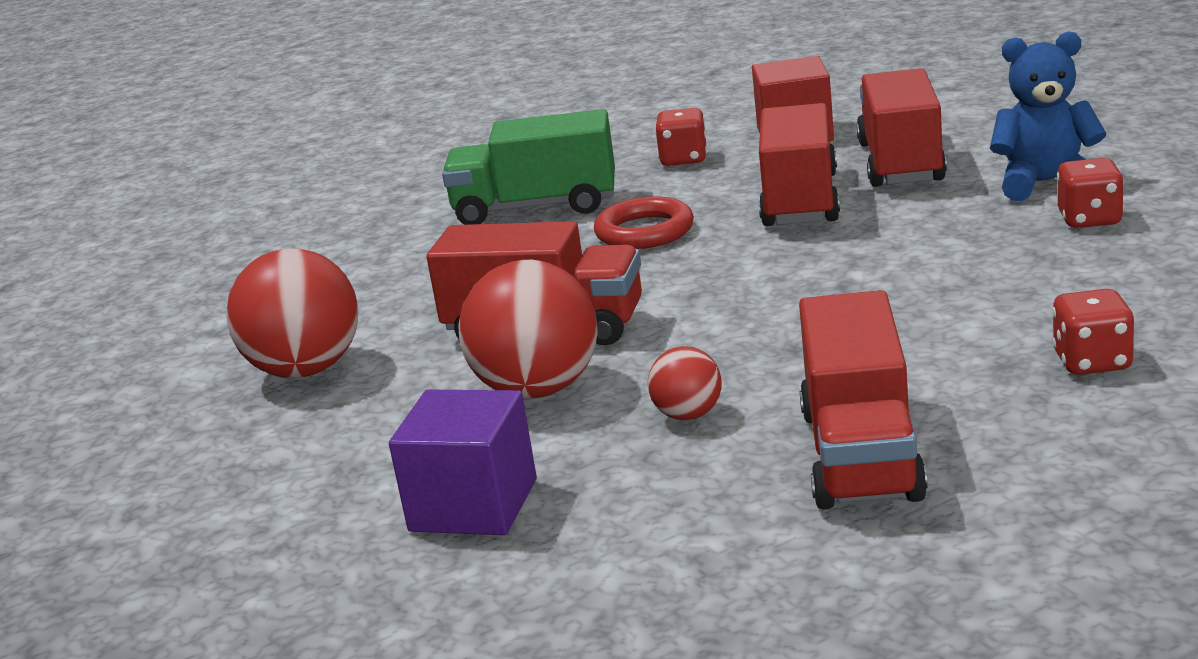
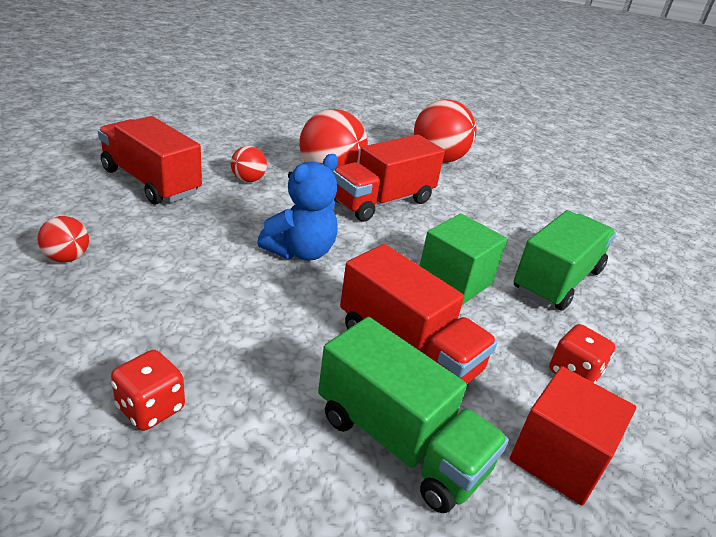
camera: 120 degrees right, 10 degrees up
(473, 505) = (277, 134): purple cube -> none
(644, 231) = (455, 280): red ring -> green cube
(901, 163) = (400, 442): red truck -> green truck
(1045, 183) = (232, 458): blue teddy bear -> blue teddy bear (301, 251)
(1092, 362) = (67, 258): red dice -> red ball

